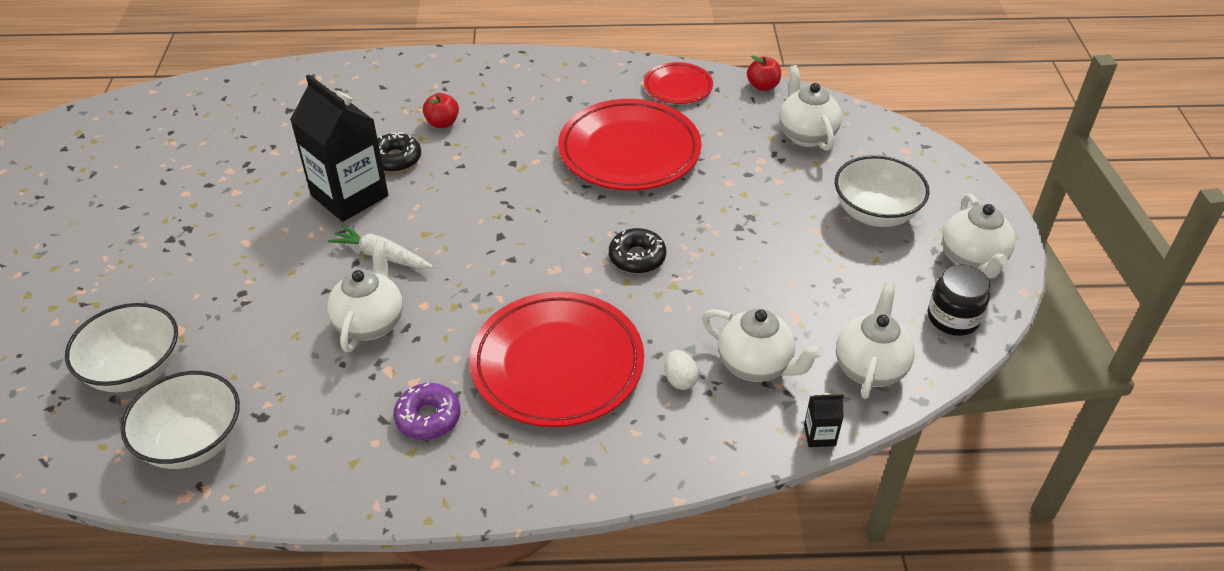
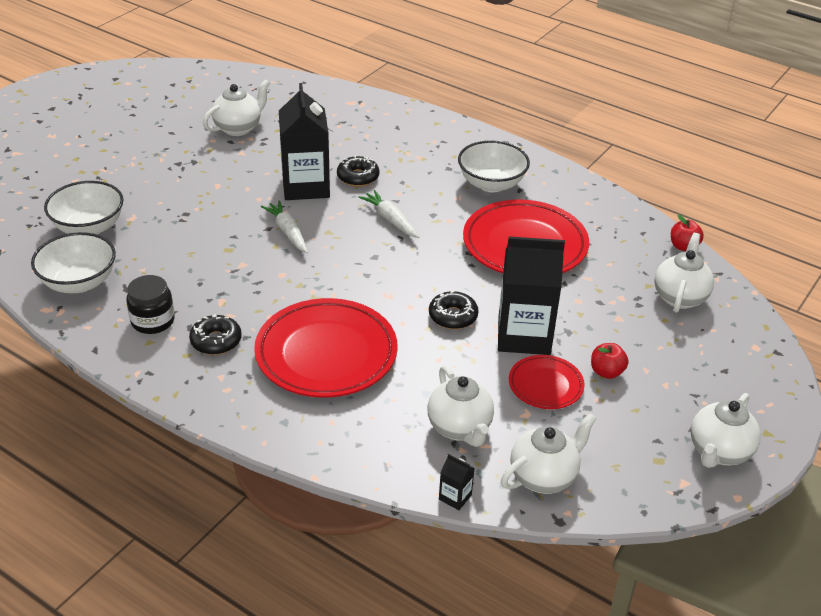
camera: 35 degrees right, 5 degrees down
(370, 323) = (239, 268): white teapot -> white teapot (238, 128)
(428, 417) = (216, 341): purple donut -> black donut
(442, 123) = (412, 168): red apple -> red apple (606, 372)
(476, 188) = (390, 219): none -> white carrot
(678, 87) = (612, 218): red plate -> red plate (545, 385)
(680, 380) = (396, 407): white egg -> none
(718, 242) = (524, 336): none -> black carton
(875, 213) = (673, 378): white bowl -> white bowl (491, 184)
(953, 318) = (652, 482): black jar -> black jar (153, 321)

